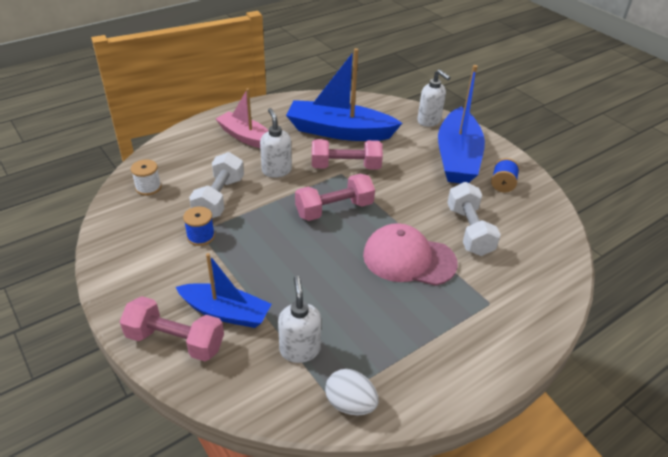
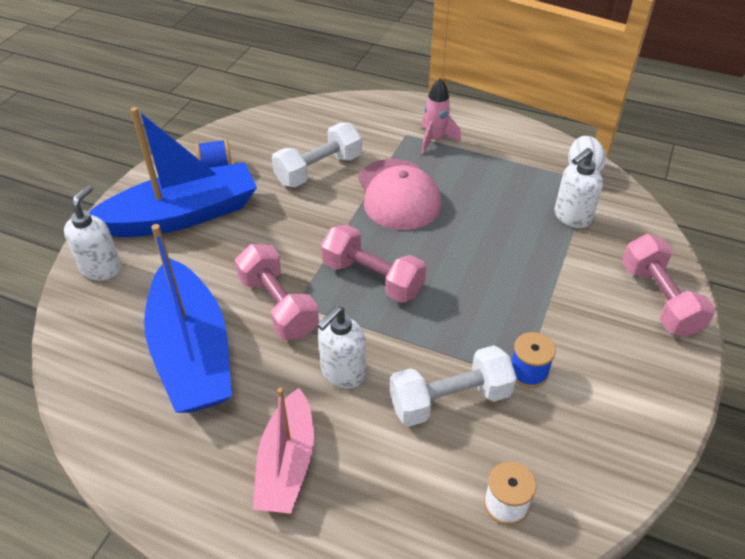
camera: 120 degrees left, 5 degrees up
(226, 312) = (593, 284): blue boat -> none
(469, 318) = (435, 140): none -> pink rocket

